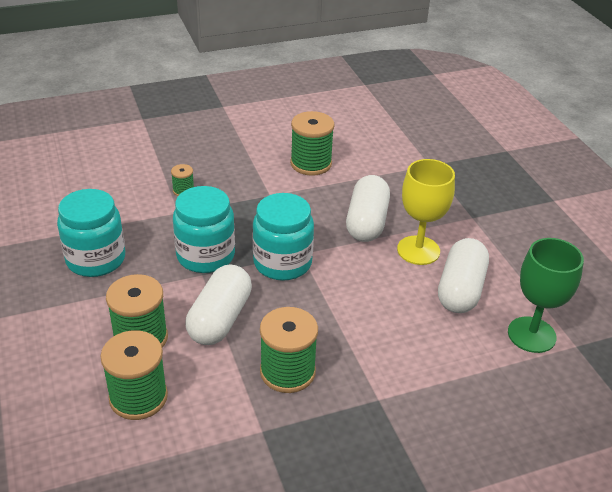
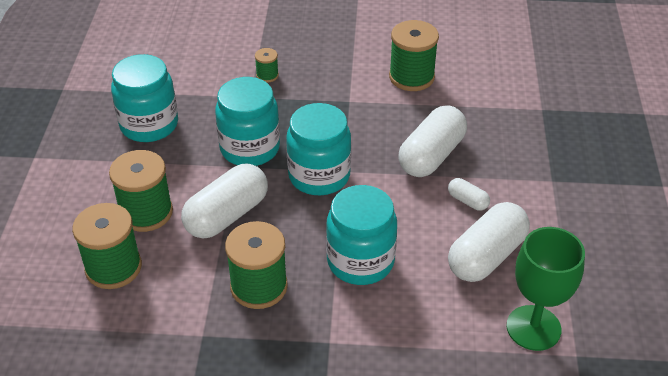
camera: 25 degrees right, 5 degrees up
(362, 324) = (360, 261): none -> turquoise jar
(418, 250) = (467, 201): yellow goblet -> white capsule

